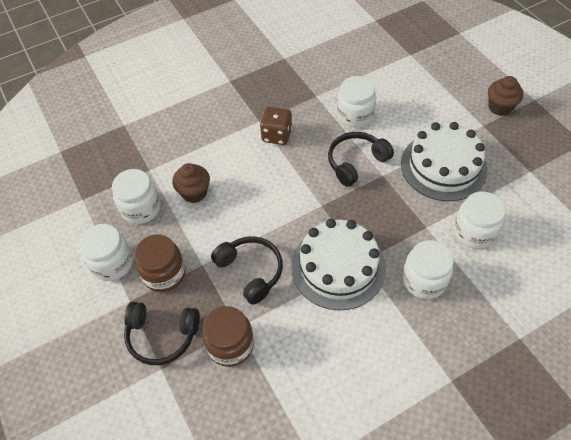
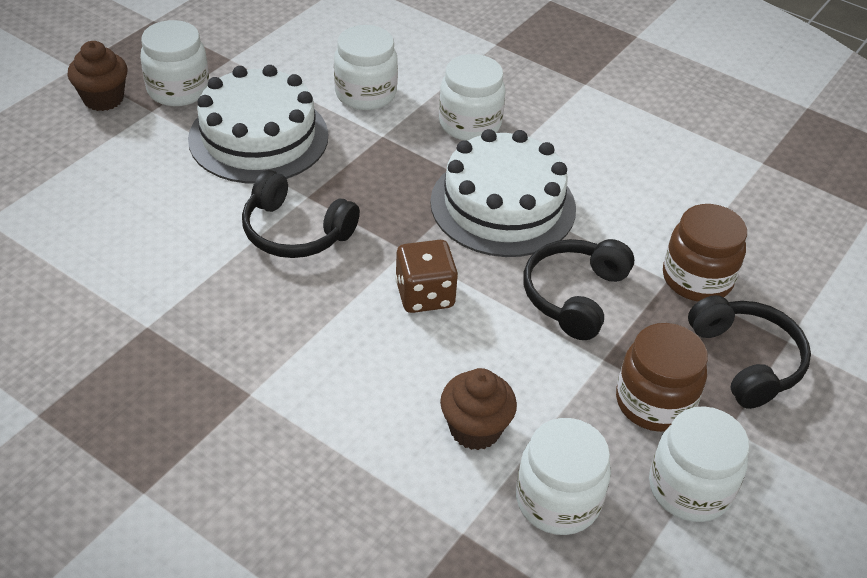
camera: 120 degrees left, 10 degrees down
(276, 135) = (277, 354): brown dice -> brown dice (425, 295)
(355, 115) = (182, 258): white jar -> white jar (178, 90)

